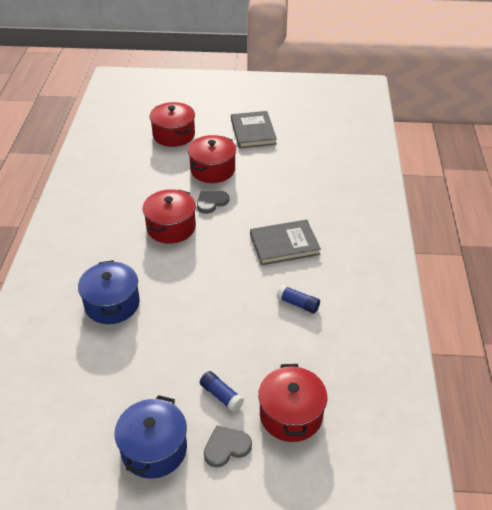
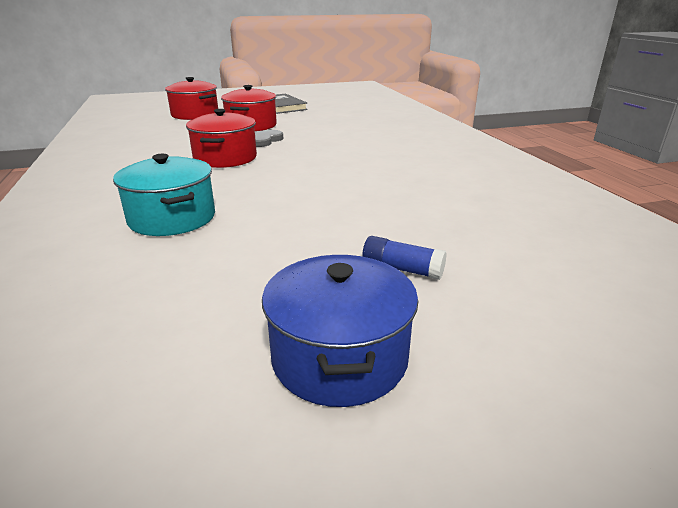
camera: 20 degrees left, 15 degrees down
(112, 304) = (172, 218): blue pot -> turquoise pot
(226, 447) = (465, 323): grey heart -> none
(284, 244) = (368, 152): grey book -> none
(291, 415) = (521, 267): red pot -> none
(298, 304) = (425, 183): blue glue stick -> none

